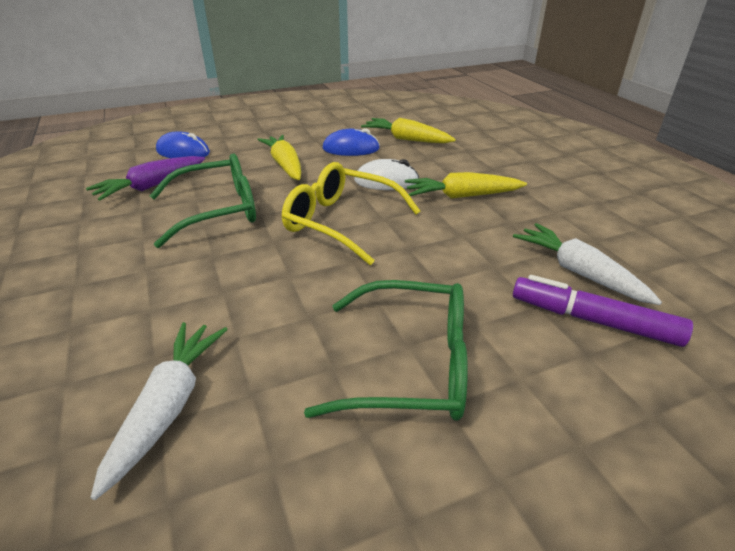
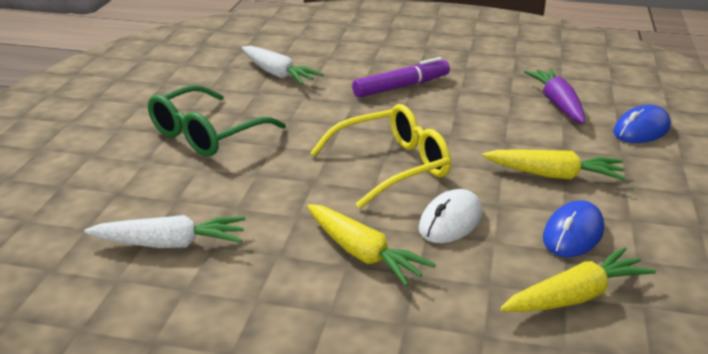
camera: 125 degrees right, 5 degrees down
(217, 211) = (475, 121): green glasses -> none
(461, 196) = (363, 254): yellow carrot -> yellow carrot turned 105 degrees clockwise
(593, 320) = (130, 214): purple marker -> purple marker (401, 87)

